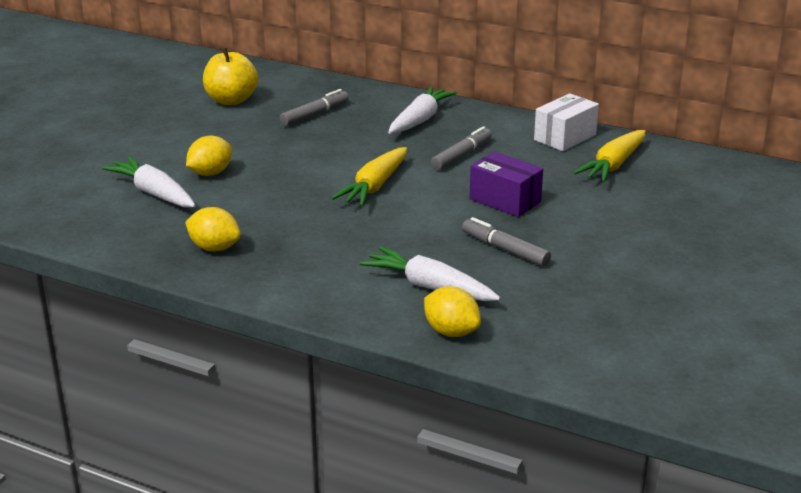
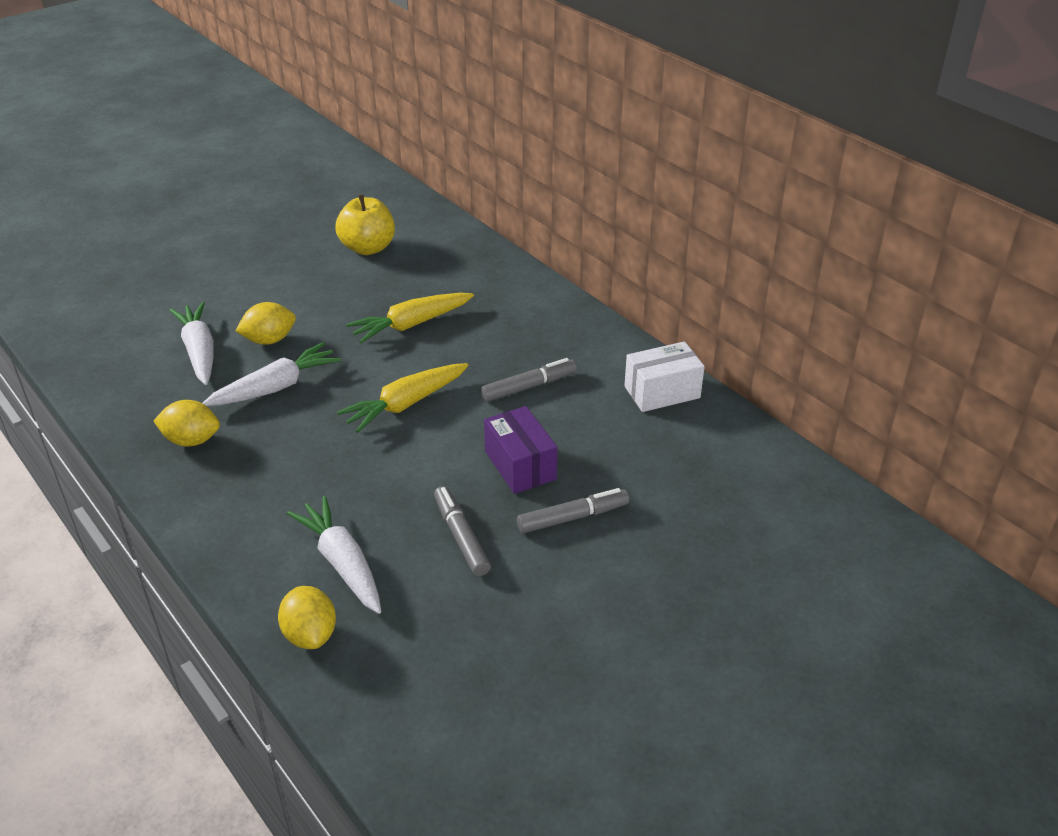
camera: 25 degrees right, 10 degrees up
(214, 248) = (191, 440): yellow lemon -> yellow lemon turned 45 degrees counterclockwise
(315, 114) = (430, 288): grey marker -> grey marker (573, 517)
(420, 120) = (528, 323): white carrot -> white carrot (276, 387)
(613, 165) = (681, 450): yellow carrot -> yellow carrot (411, 325)

